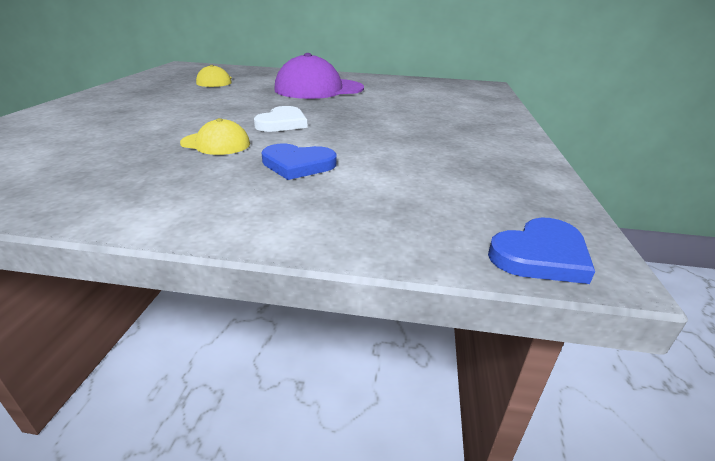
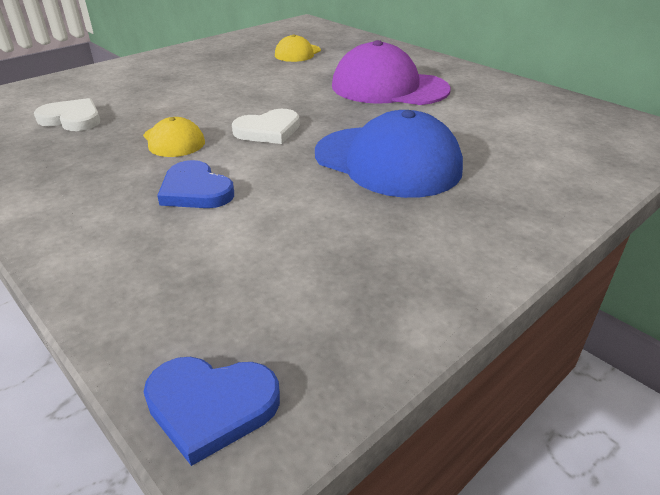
camera: 40 degrees right, 5 degrees up
(73, 152) = (72, 119): none -> white heart
(391, 121) = (387, 161): none -> blue cap

